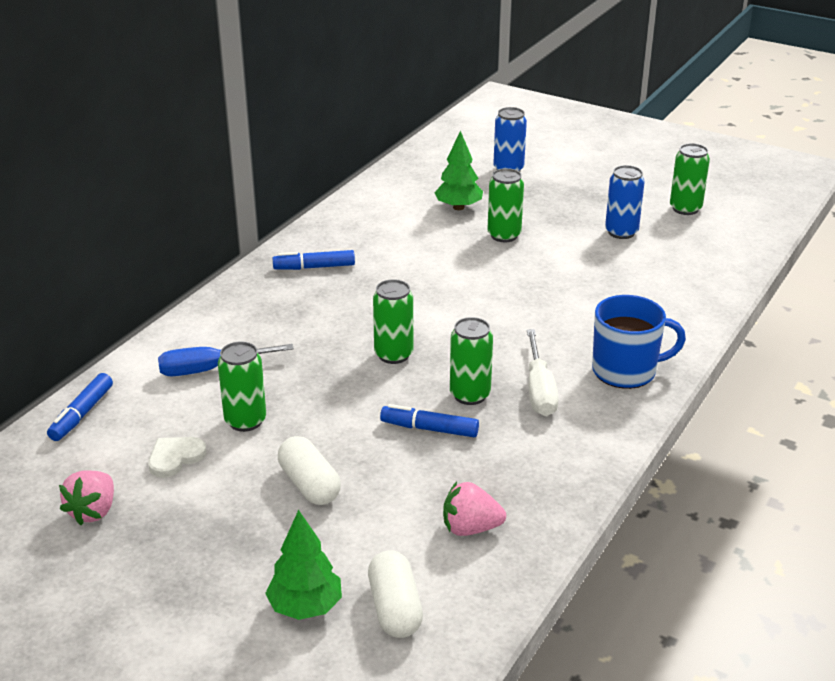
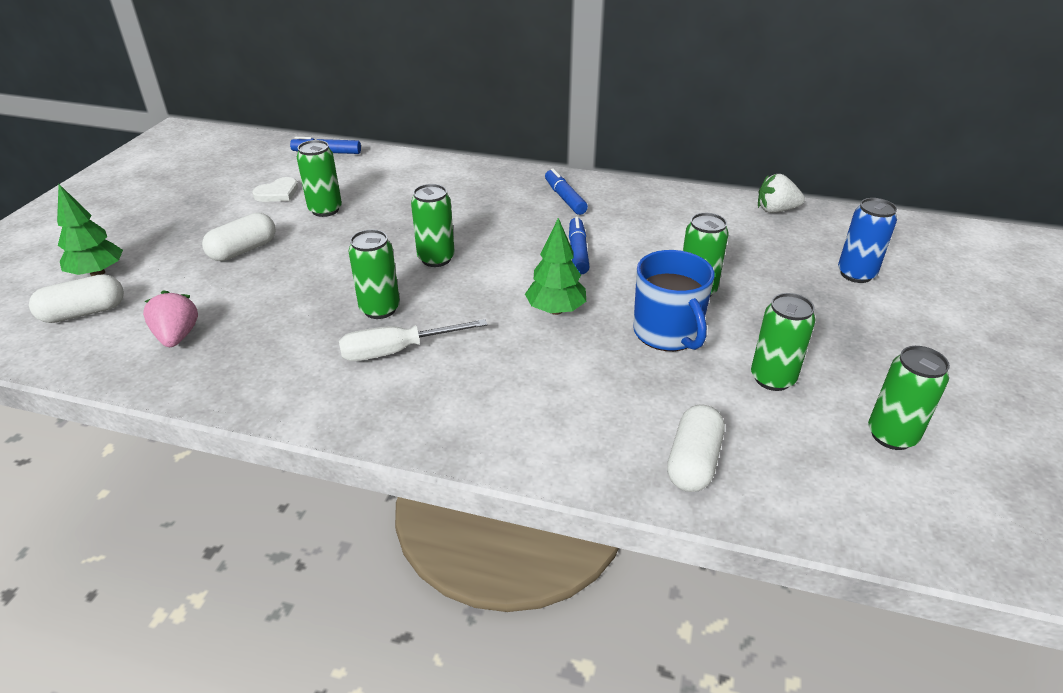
camera: 75 degrees right, 5 degrees up
(93, 511) = (218, 178): pink strawberry -> none
(175, 458) = (278, 193): white heart -> white heart turned 105 degrees clockwise
(210, 370) = (391, 184): blue screwdriver -> none
(398, 174) = (776, 210): none -> white strawberry
(429, 429) = (323, 294): blue marker -> blue marker (578, 252)
(458, 207) = (736, 254): green tree -> green tree (555, 310)
(621, 232) = (772, 378): blue can -> green can
(626, 371) = (448, 411): blue mug -> blue mug (667, 333)
(698, 280) = (693, 462): none -> white capsule

